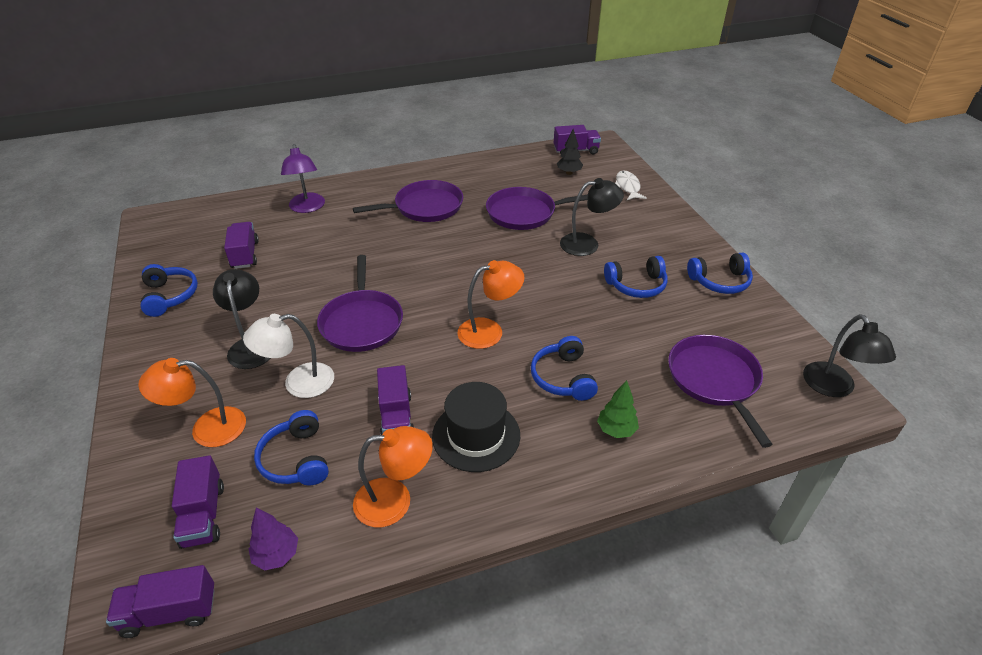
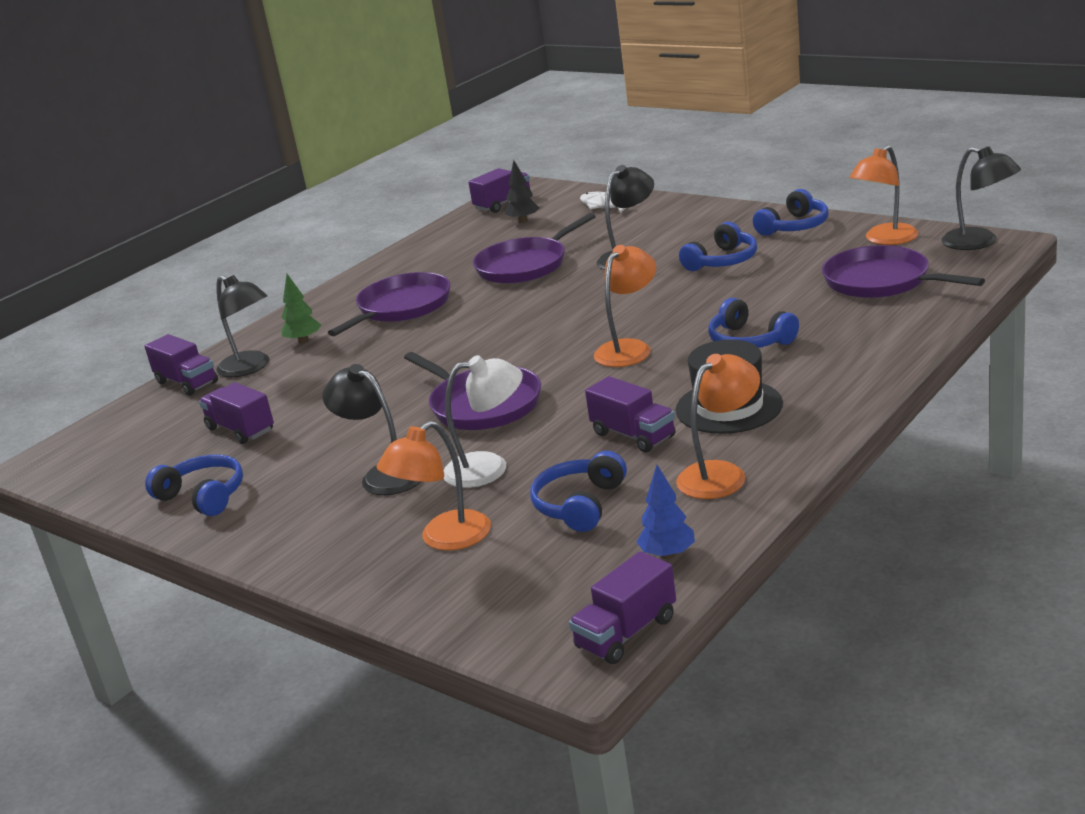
camera: 30 degrees left, 15 degrees down
(203, 515) = (549, 578): purple truck -> purple truck (187, 383)
(277, 555) = (668, 555): purple tree -> blue tree
(296, 459) = (580, 505): blue headphones -> blue headphones turned 75 degrees clockwise
(298, 383) = (489, 468): white lamp -> white lamp turned 135 degrees counterclockwise
(307, 208) = (250, 368): purple lamp -> black lamp
(616, 430) = (846, 344): green tree -> green tree (304, 341)
(766, 337) = (885, 239): none -> orange lamp

